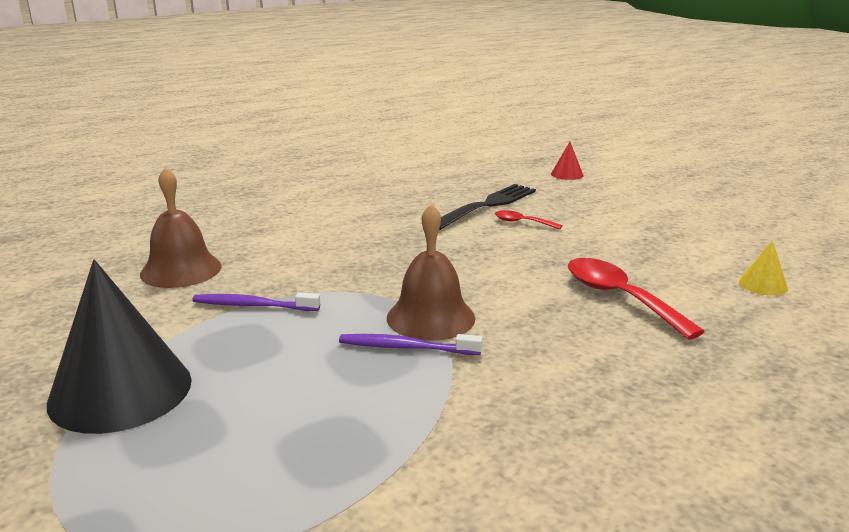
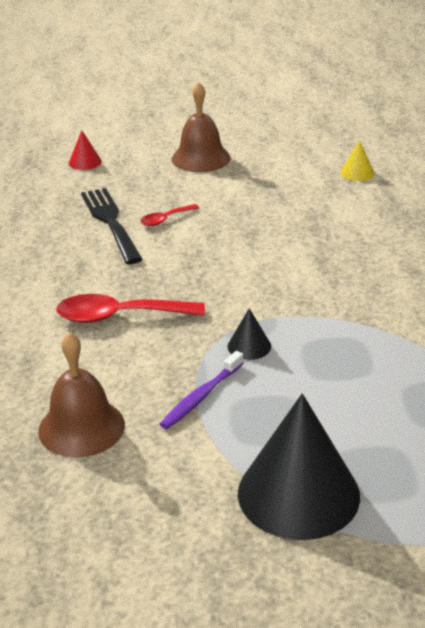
camera: 60 degrees left, 10 degrees up
(352, 308) = (249, 346): none -> black cone
(406, 347) = (333, 338): purple toothbrush -> none
(430, 317) = (296, 314): brown bell -> brown bell (201, 158)
(619, 297) = (330, 229): red spoon -> red spoon (119, 316)

